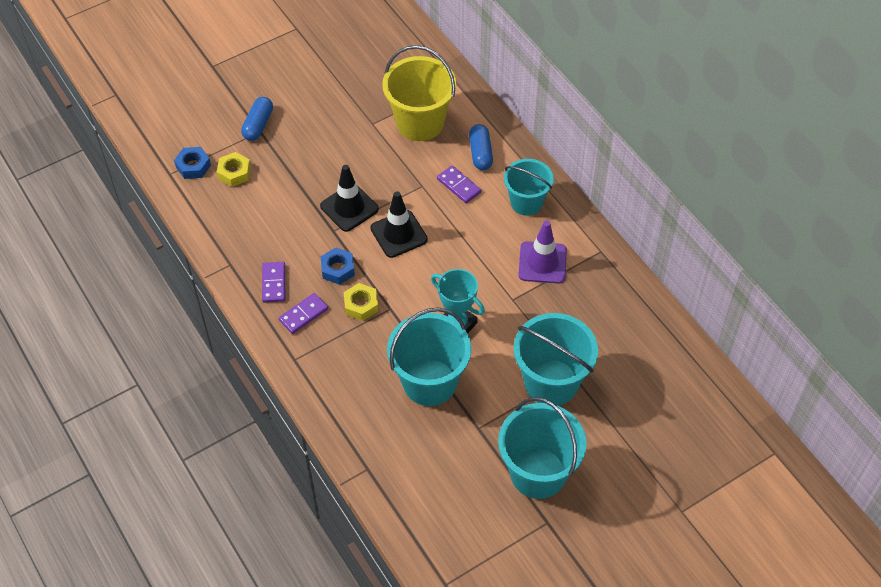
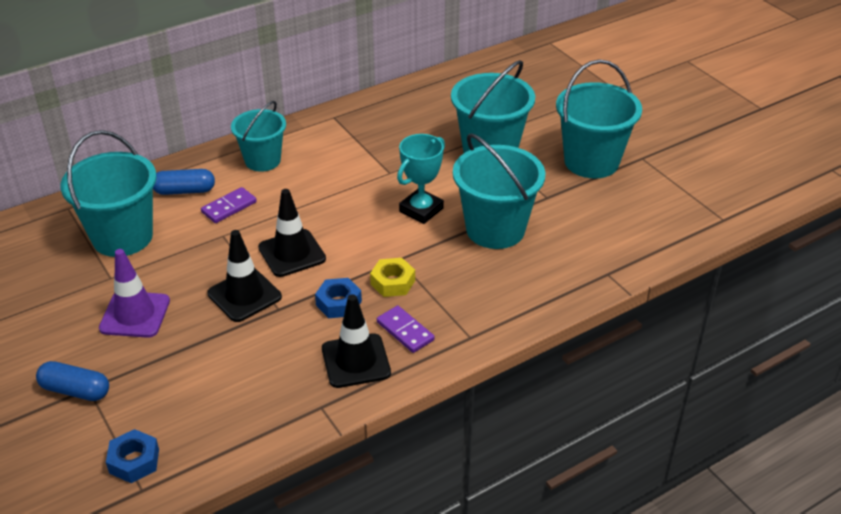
camera: 90 degrees left, 15 degrees down
(234, 173) = (159, 412): yellow nut -> none
(273, 283) = (356, 361): purple domino -> black traffic cone
(420, 123) = (122, 237): yellow bucket -> turquoise bucket
(542, 263) = (344, 152): purple traffic cone -> purple traffic cone (135, 315)

